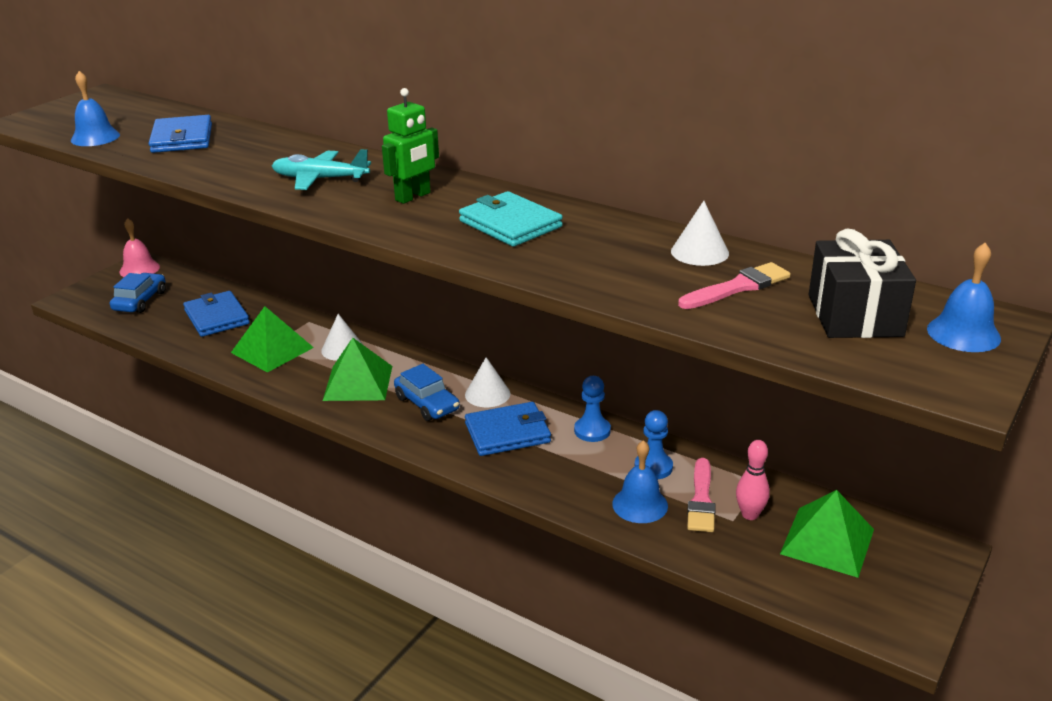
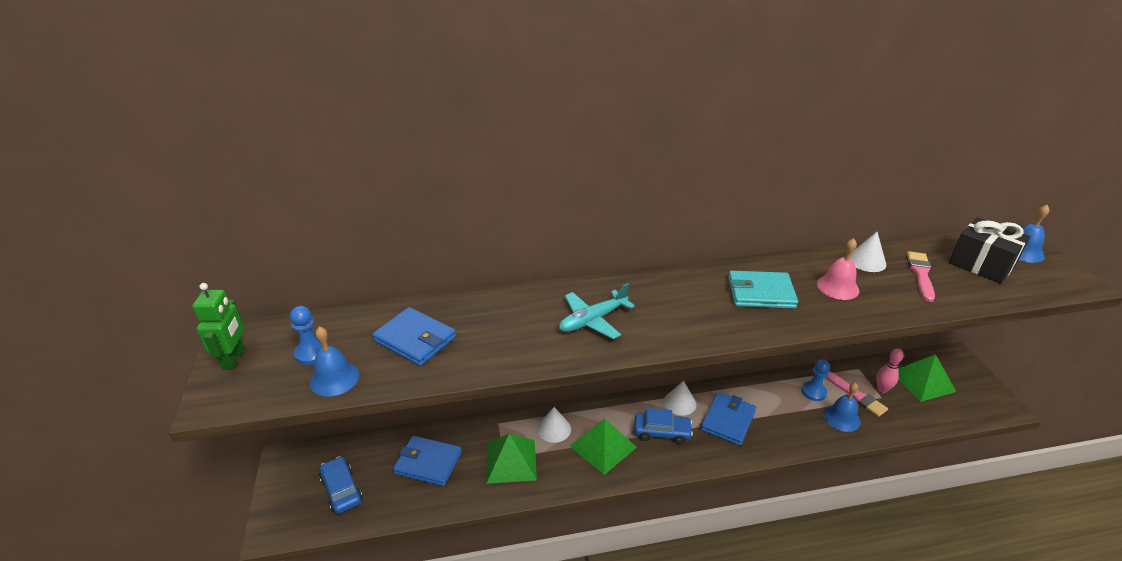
camera: 45 degrees left, 5 degrees up
(139, 269) = (291, 463): pink bell -> pink bell (837, 287)
(413, 197) = (674, 302): green robot -> green robot (234, 359)
(592, 431) = (759, 390): blue pawn -> blue pawn (312, 353)

